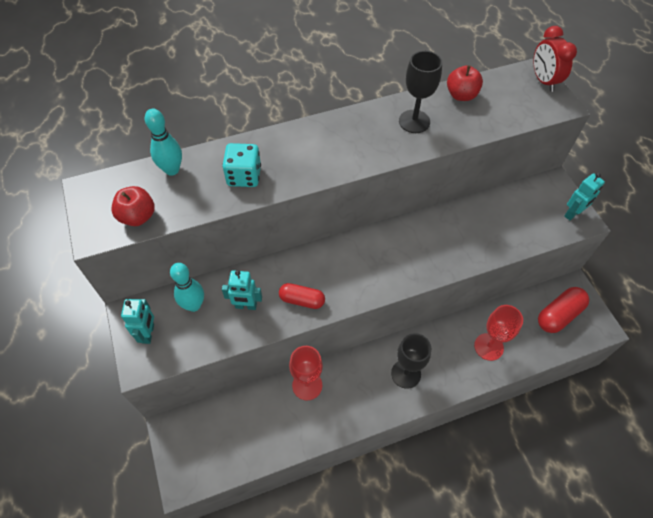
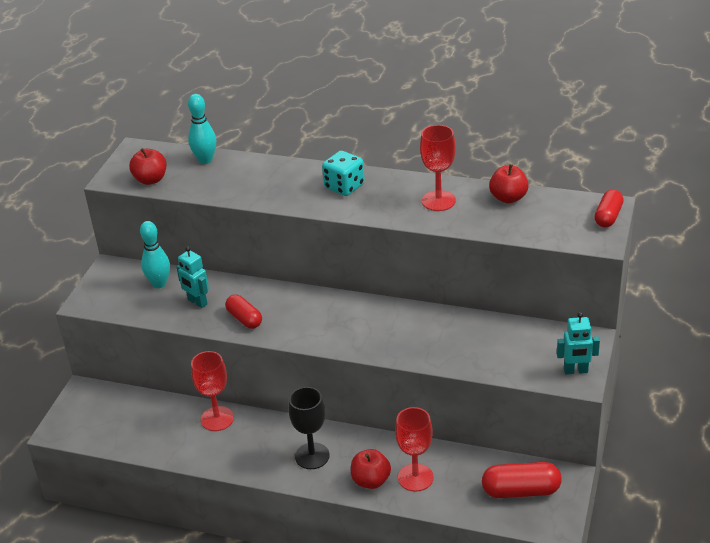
camera: 40 degrees right, 20 degrees down
(148, 333) = (109, 286): turquoise robot -> none
(244, 176) = (253, 184): turquoise dice -> turquoise dice (344, 186)
(414, 121) = (438, 201): black goblet -> red goblet
(463, 368) = (371, 480): none -> red apple
(543, 81) = (608, 216): red clock -> red capsule

